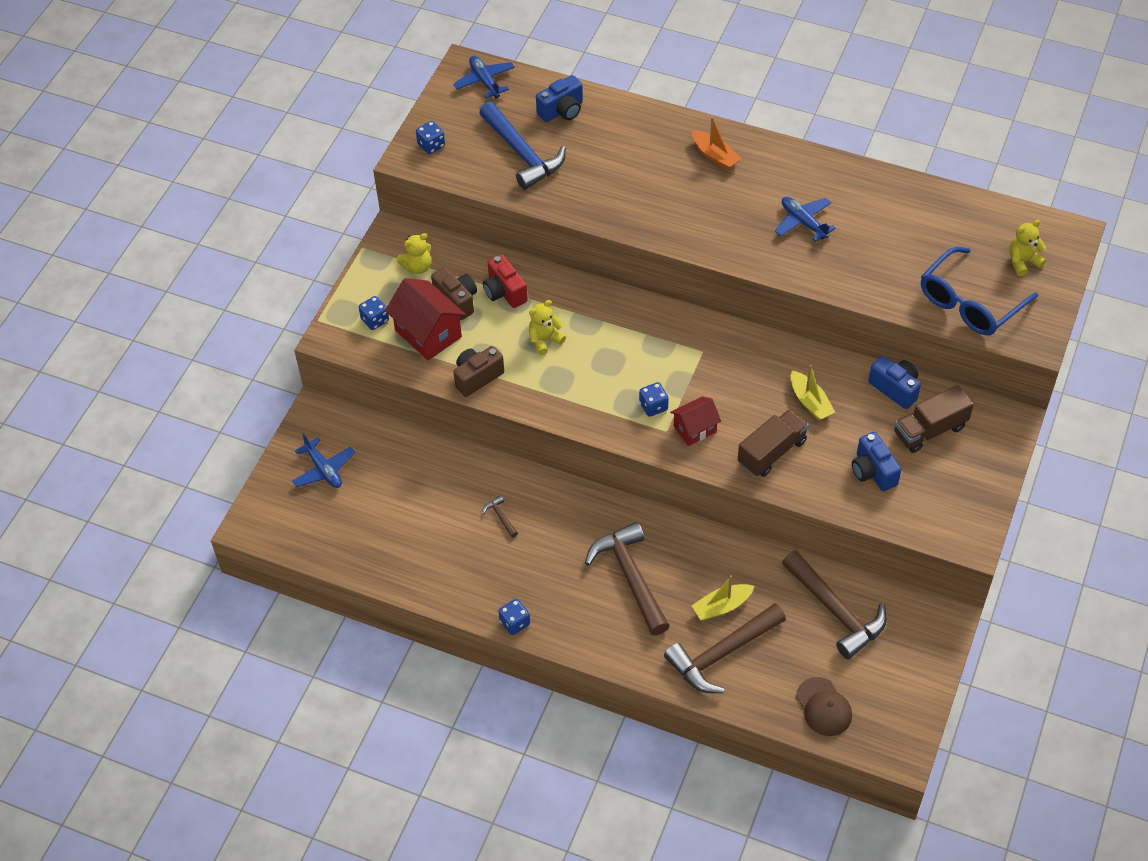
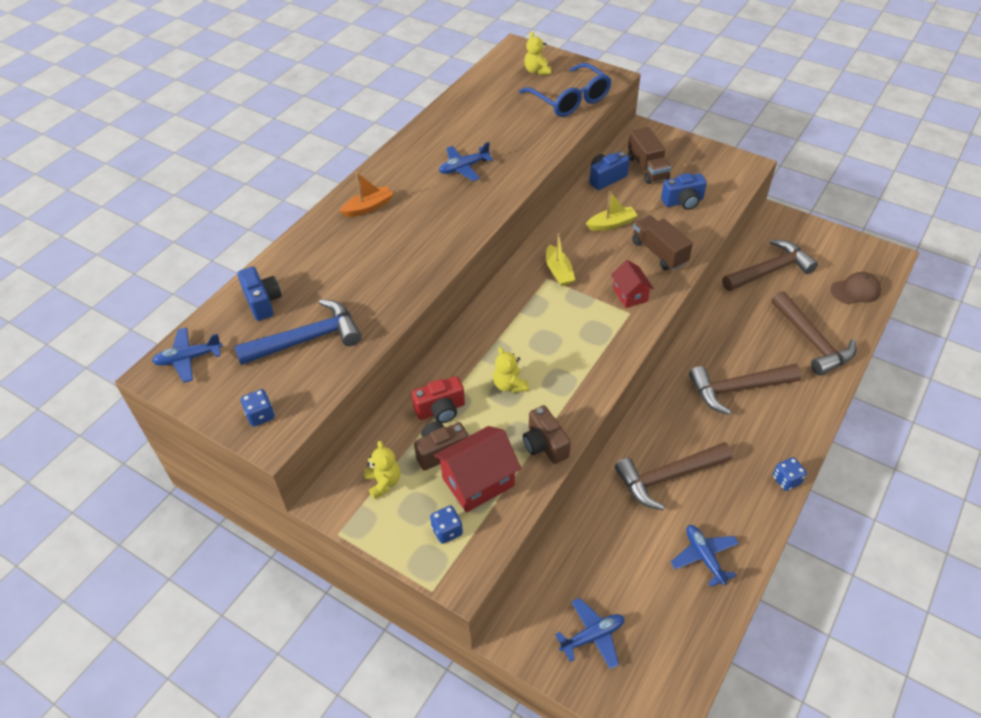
camera: 80 degrees left, 5 degrees down
(413, 551) = (704, 557): none -> blue plane
(500, 517) = (667, 477): brown hammer -> brown hammer, size x2.49
(653, 406) = (601, 318): blue dice -> none
(722, 606) = (767, 334): yellow boat -> yellow boat (559, 271)

